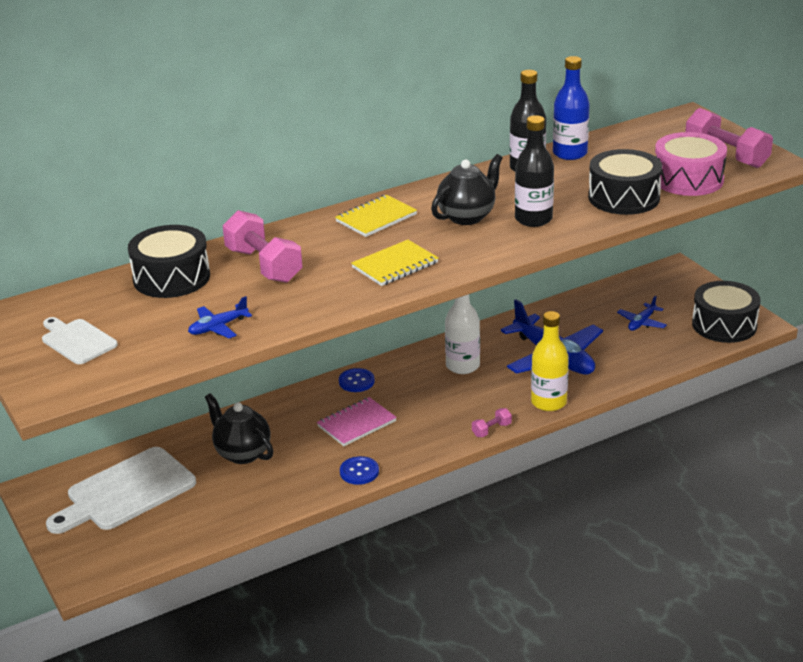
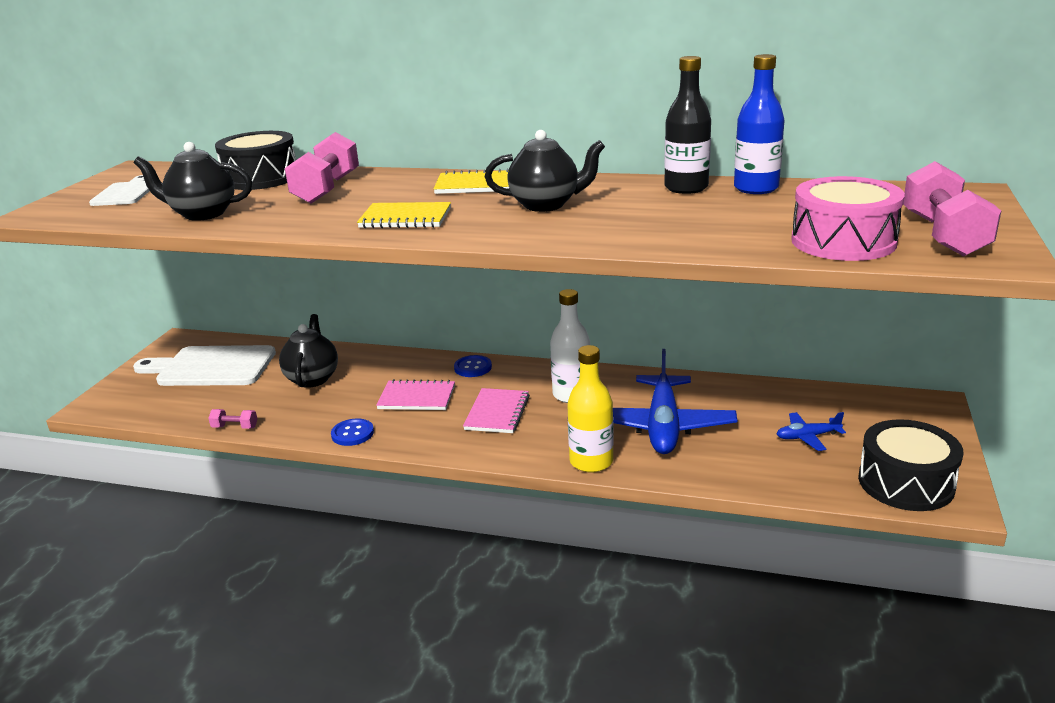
camera: 45 degrees right, 5 degrees down
(218, 327) = (202, 214): blue plane -> black teapot
(435, 404) = (497, 413): none -> pink notebook
(491, 430) = (502, 458): pink dumbbell -> pink dumbbell (235, 427)
(533, 219) = (597, 224): black bottle -> none
(624, 197) = (730, 235): black drum -> none

